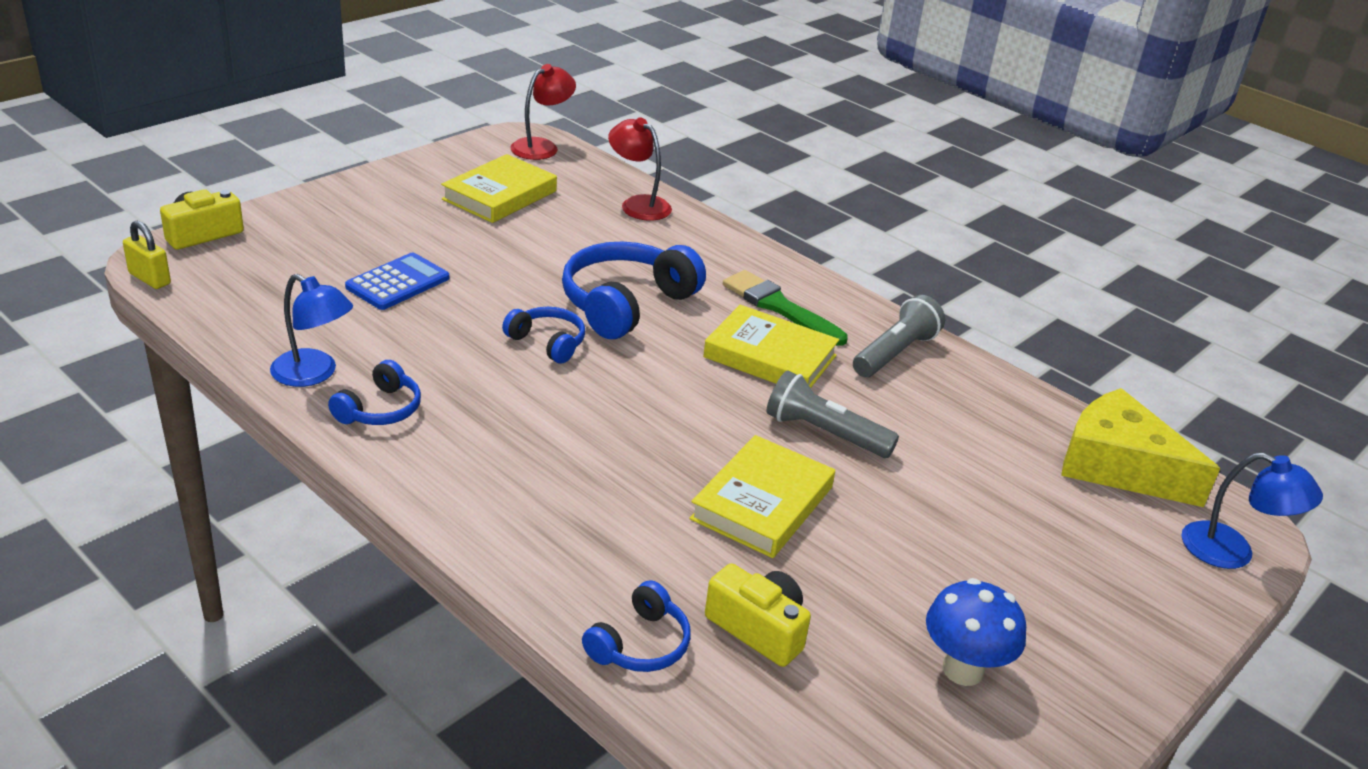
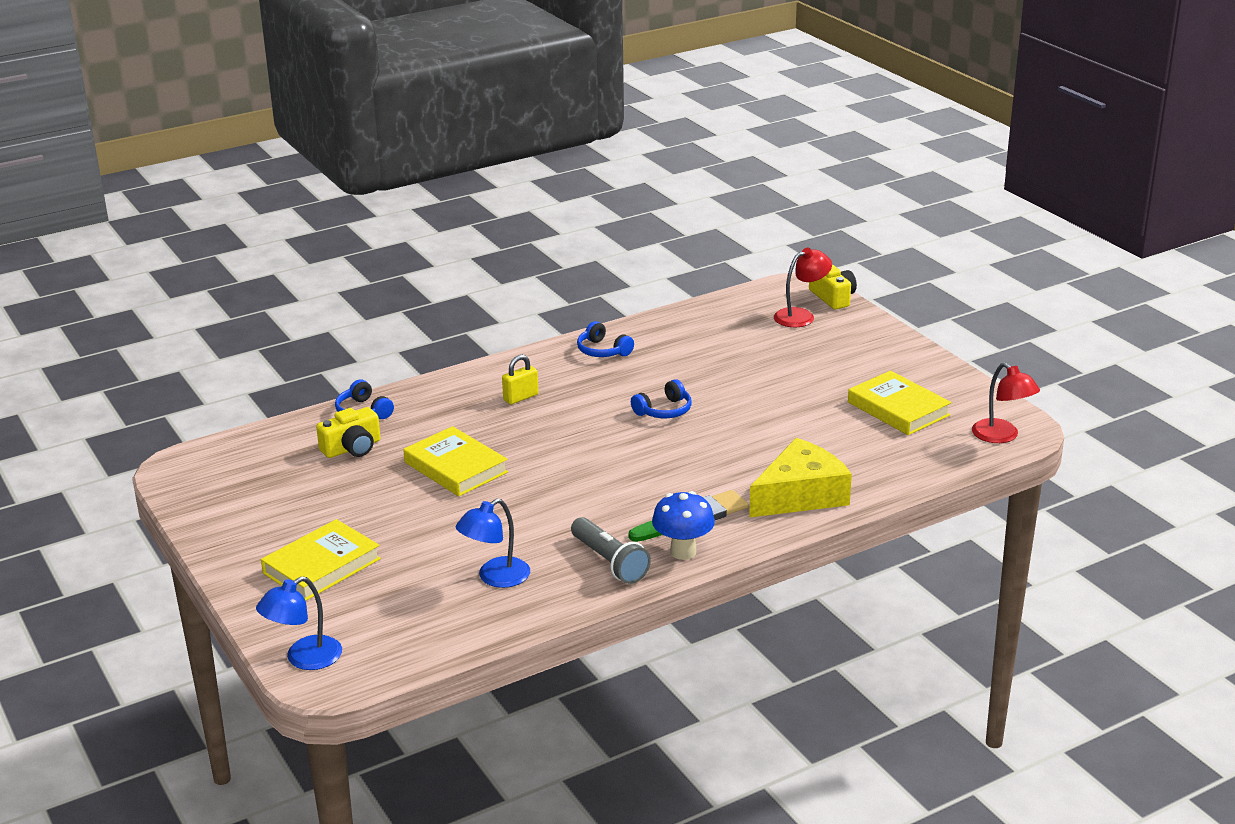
camera: 110 degrees right, 5 degrees down
(149, 279) = (772, 284): yellow padlock -> yellow padlock (520, 397)
(314, 374) = (647, 332): blue lamp -> blue lamp (495, 578)
(398, 283) = (756, 361): blue calculator -> none
(626, 304) = (711, 447): blue headphones -> none
(638, 204) = (883, 473): red lamp -> red lamp (801, 316)
(770, 356) = (621, 500): yellow book -> yellow book (322, 566)
(824, 433) = (517, 505): grey flashlight -> none
(962, 670) = (280, 508): blue mushroom -> blue mushroom (683, 552)
(1118, 466) = (421, 636): yellow cheese -> yellow cheese (800, 495)

